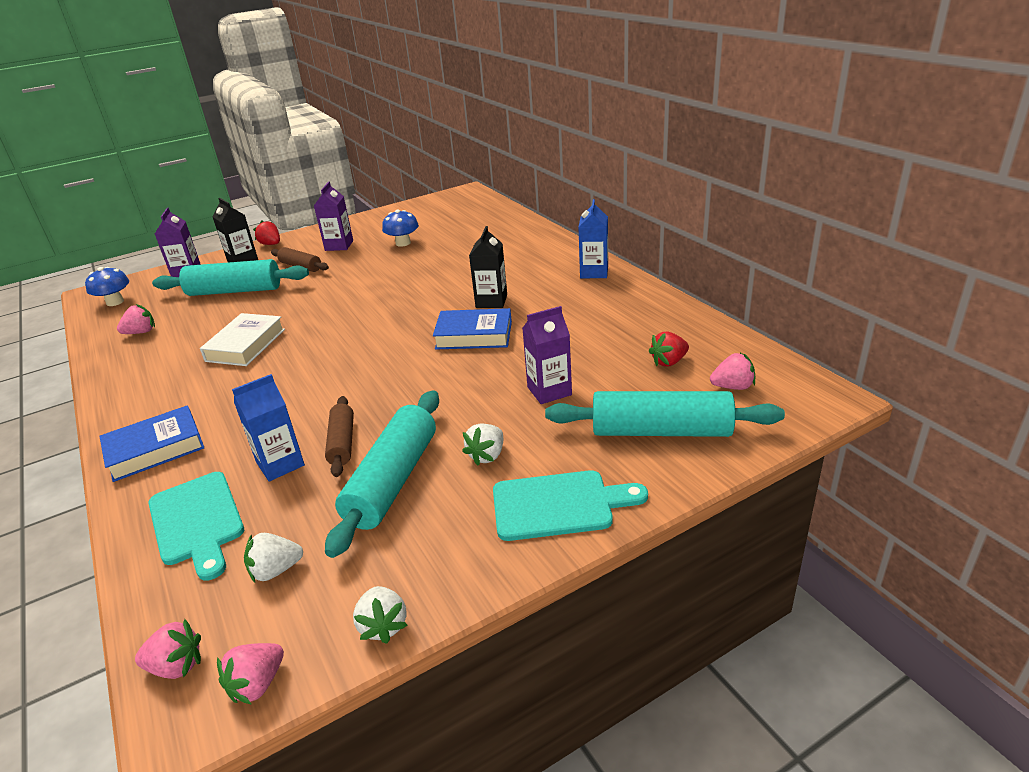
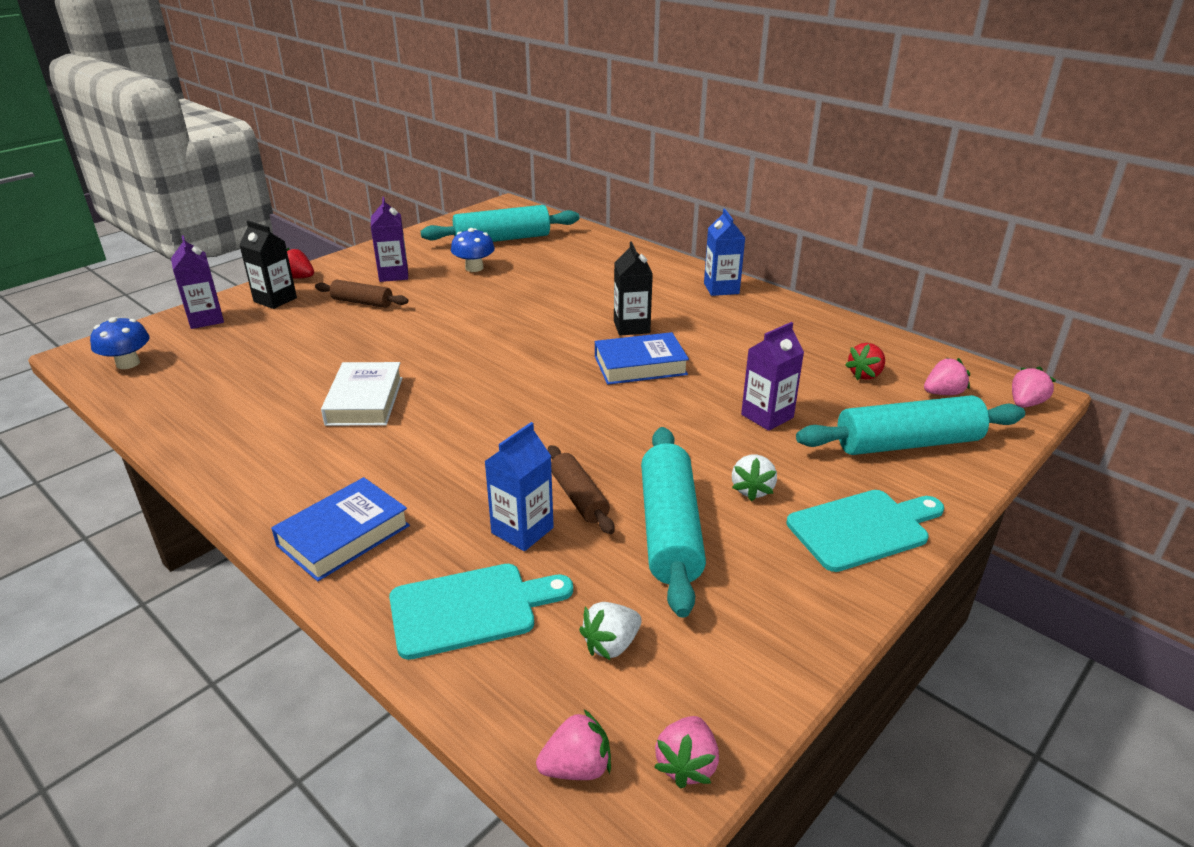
camera: 20 degrees left, 0 degrees up
(141, 332) = (201, 398): pink strawberry -> pink strawberry (1025, 403)
(197, 521) = (470, 609): turquoise cutting board -> turquoise cutting board turned 60 degrees counterclockwise
(235, 291) = (295, 337): turquoise rolling pin -> turquoise rolling pin (502, 239)
(383, 625) = (776, 677): white strawberry -> none

